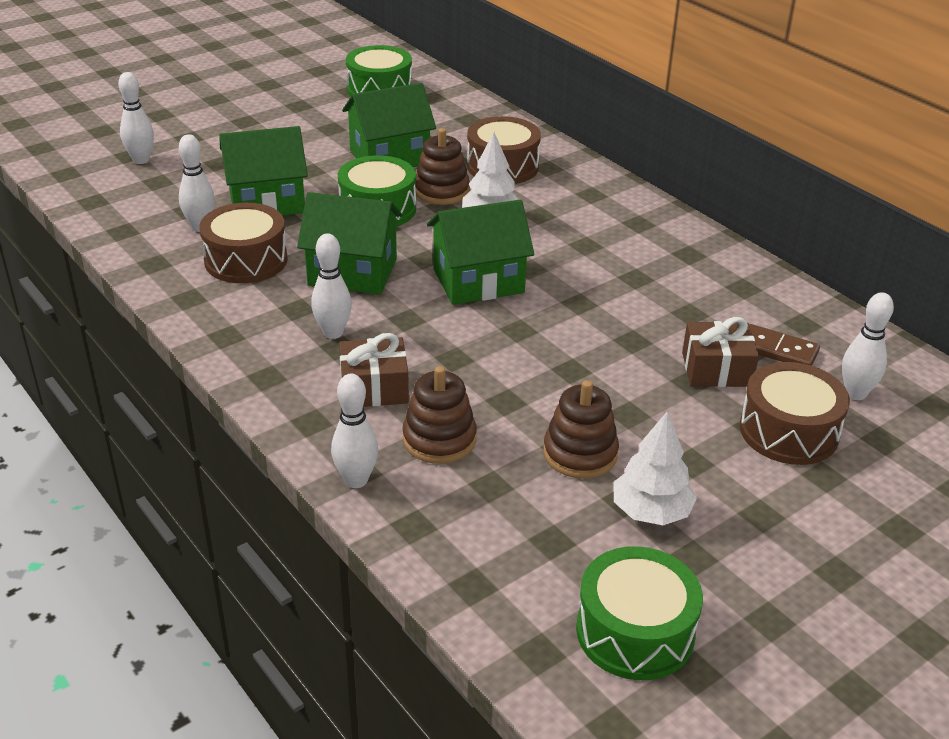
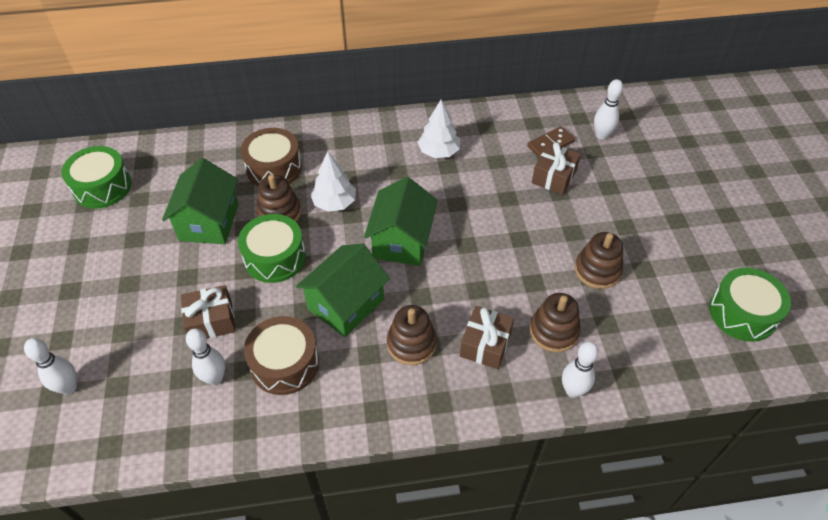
camera: 60 degrees left, 15 degrees up
(267, 201) = (211, 321): green house -> brown gift
(333, 333) = (411, 343): white bowling pin -> brown stacking toy
(651, 512) = (657, 263): white tree -> white tree (439, 152)
(788, 431) = (619, 176): brown drum -> none

